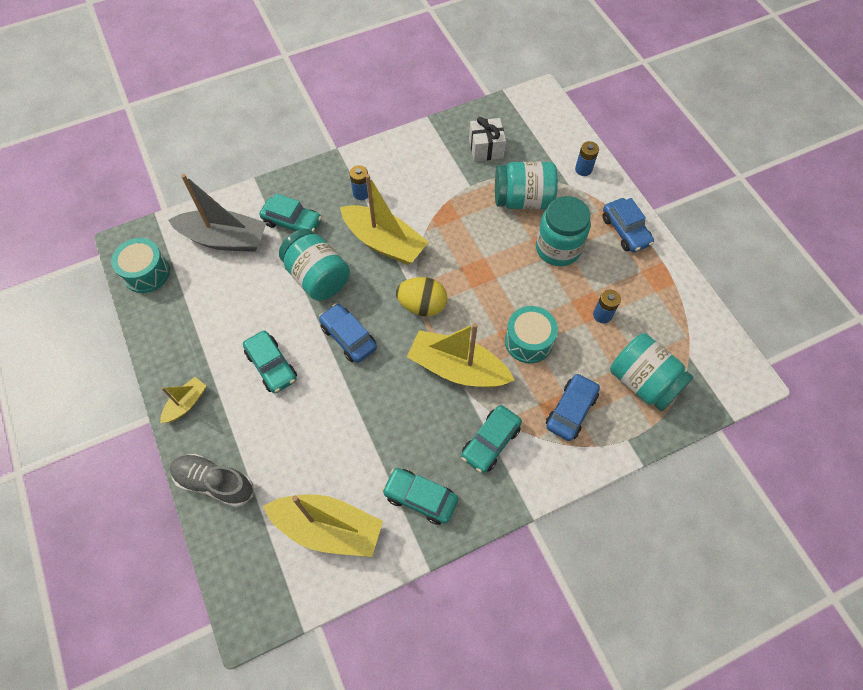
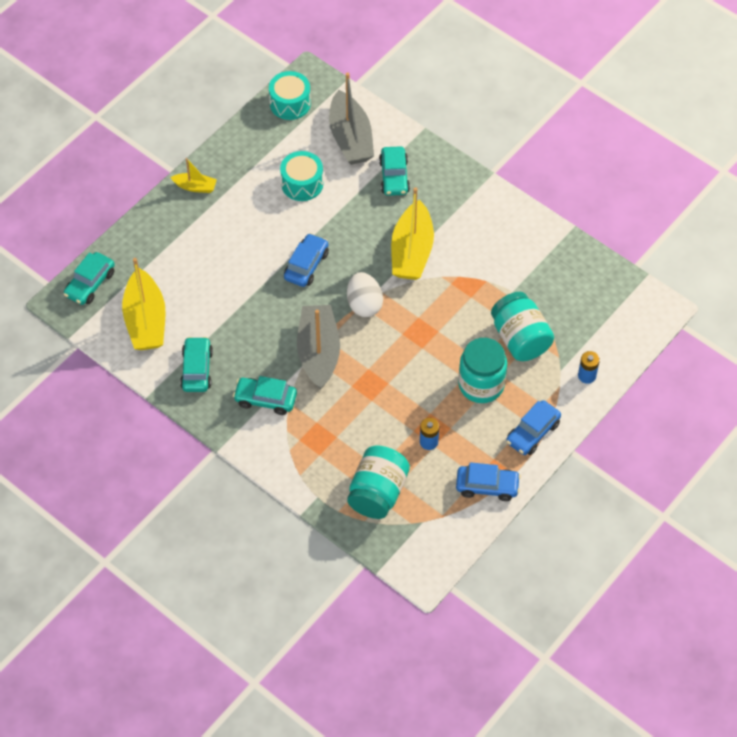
camera: 65 degrees right, 5 degrees down
(214, 483) = (145, 235): grey shoe -> none
(272, 366) = (254, 226): turquoise car -> turquoise car (90, 284)
(317, 277) = (350, 219): turquoise jar -> none
(361, 193) = (454, 212): blue battery -> none
(422, 305) = (364, 304): yellow egg -> white egg
(457, 368) = (318, 352): yellow boat -> grey boat
(486, 148) = (564, 287): white gift -> none
(528, 341) = (372, 394): turquoise drum -> turquoise drum (302, 184)
(571, 410) = (322, 447): blue car -> blue car (487, 486)

